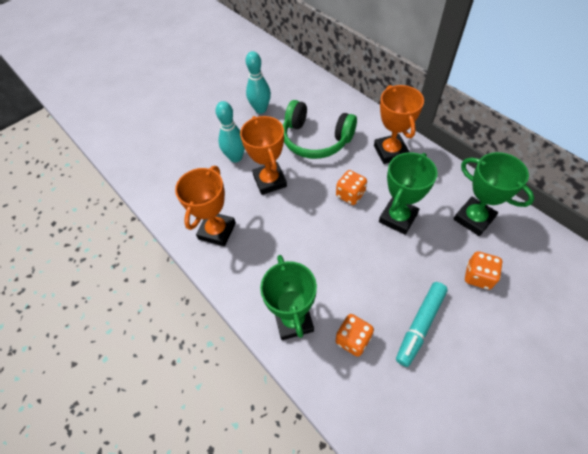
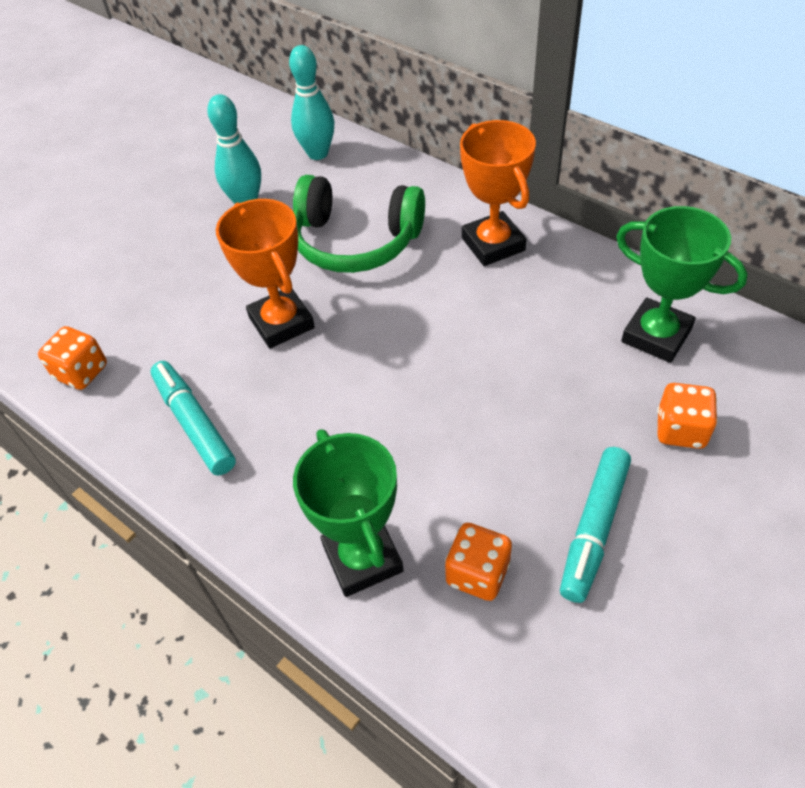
camera: 10 degrees left, 5 degrees down
(217, 231) = (194, 424): orange trophy -> turquoise marker
(236, 157) = (211, 291): turquoise bowling pin -> turquoise bowling pin (318, 153)
(350, 195) = (433, 326): orange dice -> orange dice (81, 372)
(398, 218) = (524, 353): green trophy -> none

